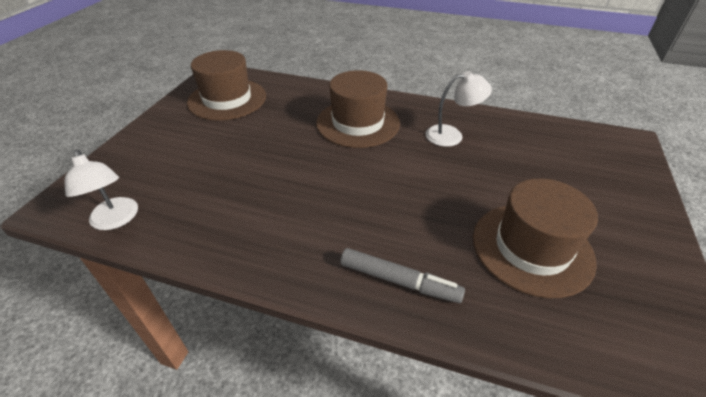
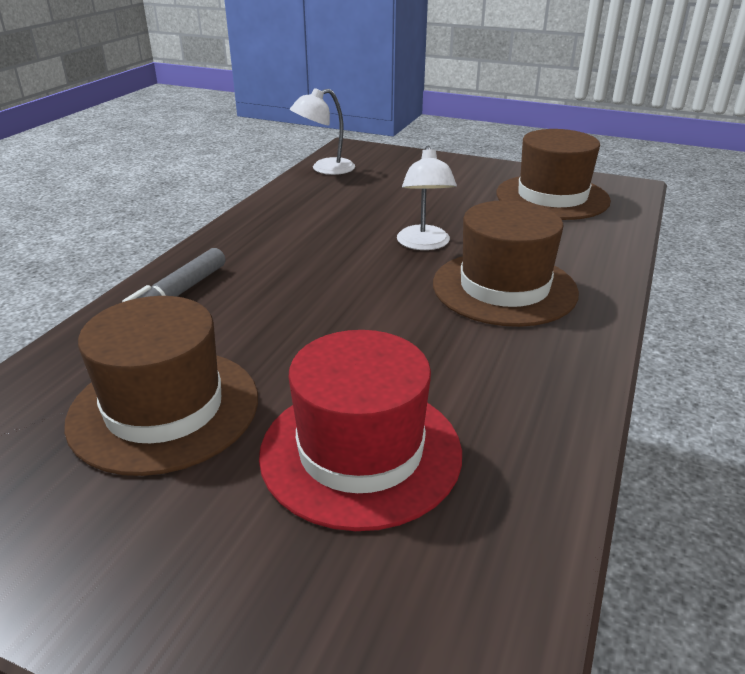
camera: 95 degrees right, 10 degrees down
(451, 135) = (473, 381): white lamp -> white lamp (424, 244)
(521, 167) = (360, 452): none -> red hat

